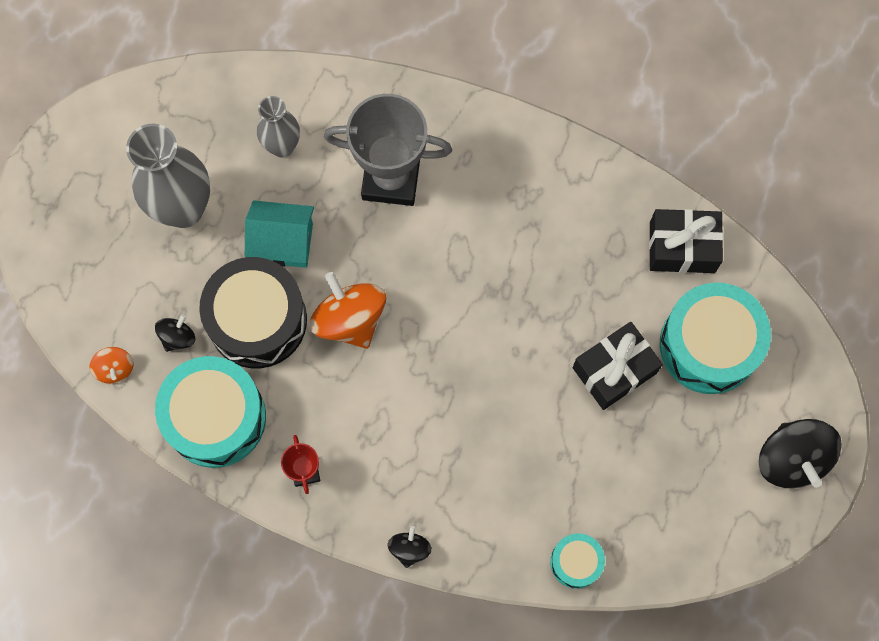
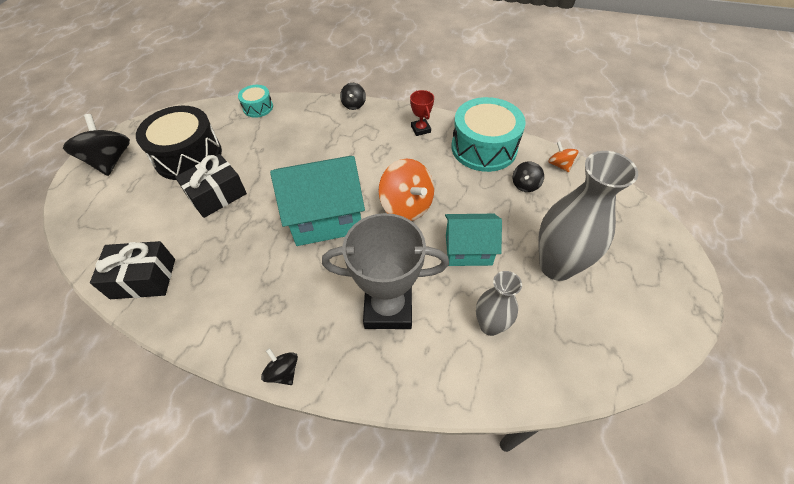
camera: 175 degrees right, 20 degrees down
(257, 320) = (473, 199): black drum -> black drum (188, 156)
(460, 313) = (325, 217): none -> turquoise house
(506, 122) = (283, 372): none -> black spinning top
(709, 345) = (144, 215): turquoise drum -> none

